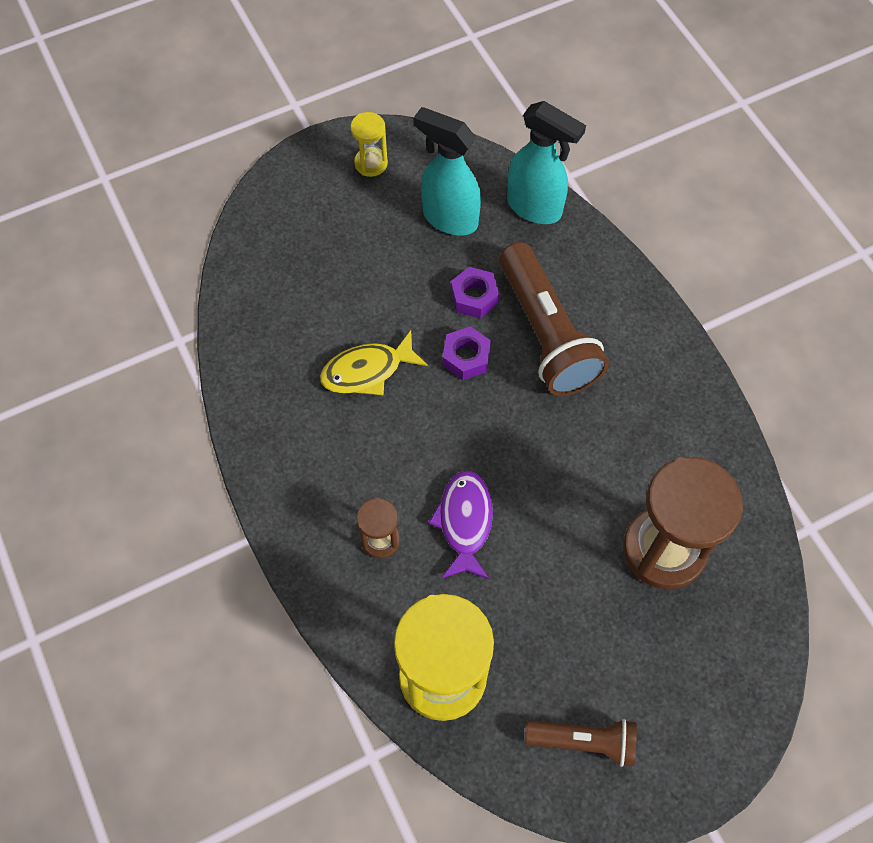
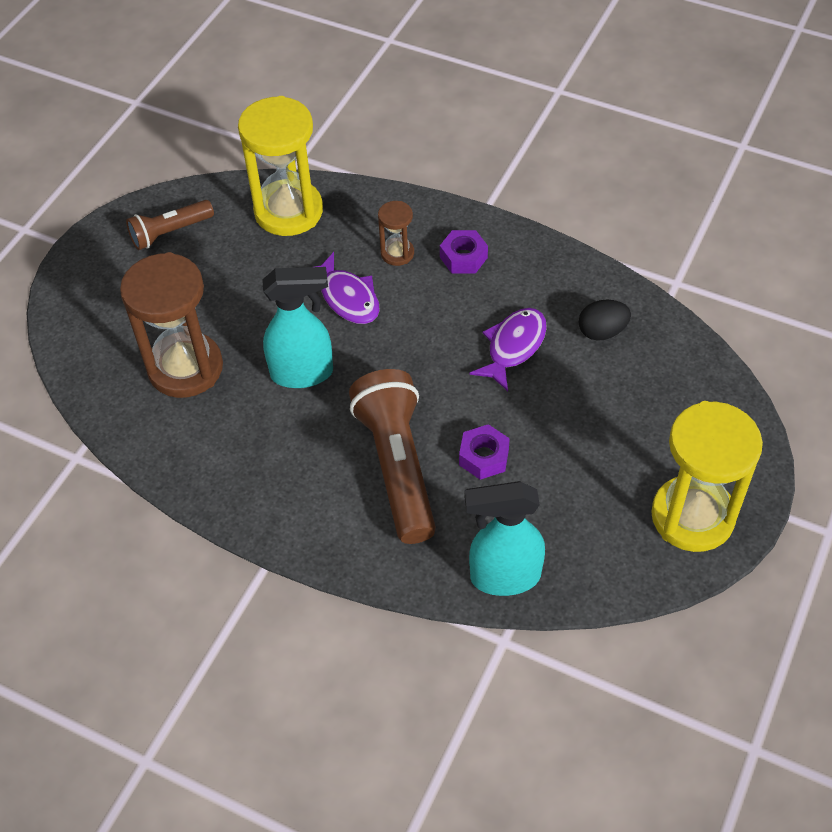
camera: 145 degrees right, 10 degrees down
(286, 334) = (602, 332): none -> black egg
(367, 371) = (513, 347): yellow fish -> purple fish
(371, 163) = (692, 516): yellow hourglass -> yellow hourglass, size x2.11
(449, 218) = (571, 512): turquoise spray bottle -> turquoise spray bottle (303, 373)
(466, 357) = (446, 405): purple nut -> purple nut (463, 257)
(546, 333) = (397, 466): brown flashlight -> brown flashlight turned 45 degrees clockwise

